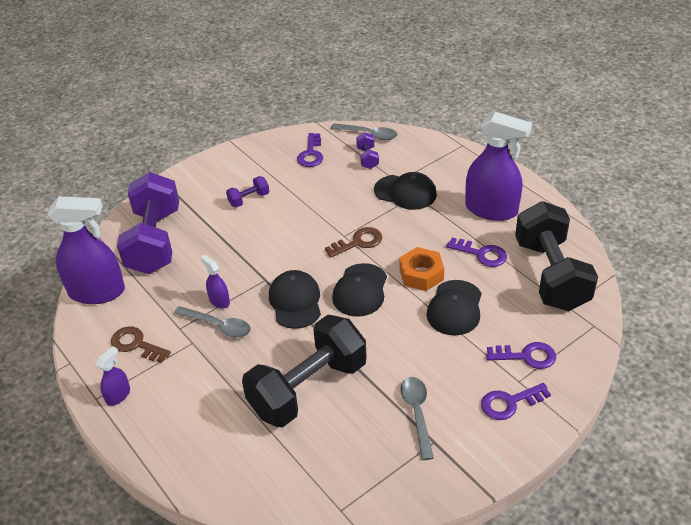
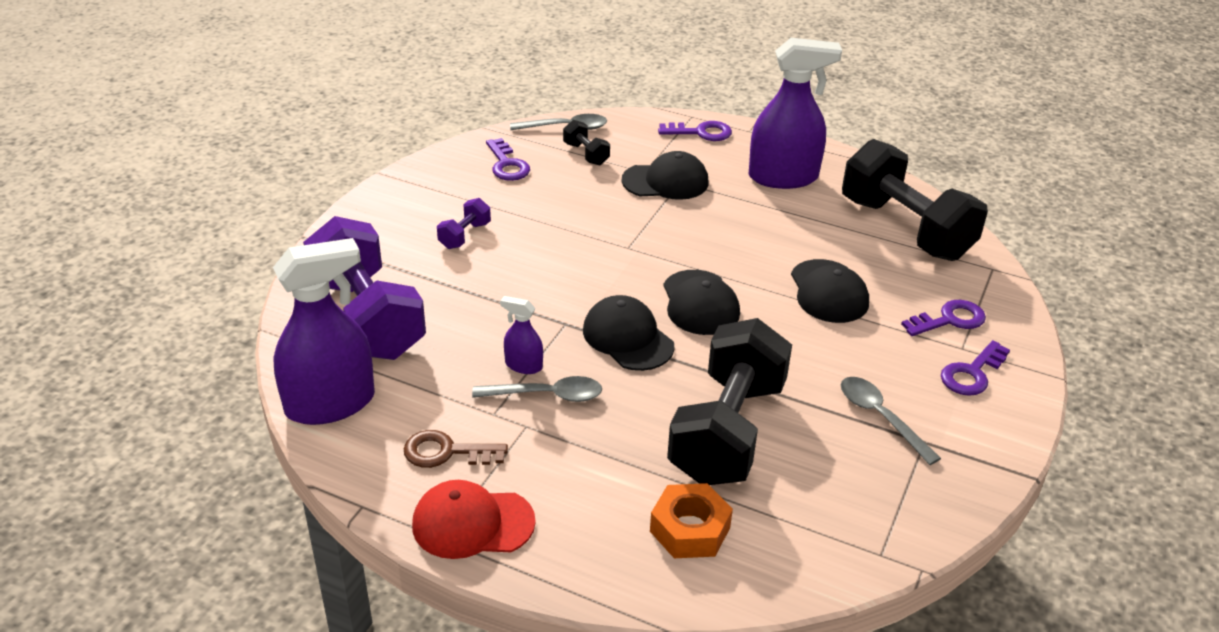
camera: 30 degrees left, 5 degrees down
(118, 395) = (472, 523): purple spray bottle -> red cap
(358, 242) = (653, 250): brown key -> none
(367, 158) = (586, 154): purple dumbbell -> black dumbbell
(421, 274) = (759, 266): orange nut -> orange nut (690, 529)
(481, 254) = (811, 227): purple key -> purple key (701, 132)

